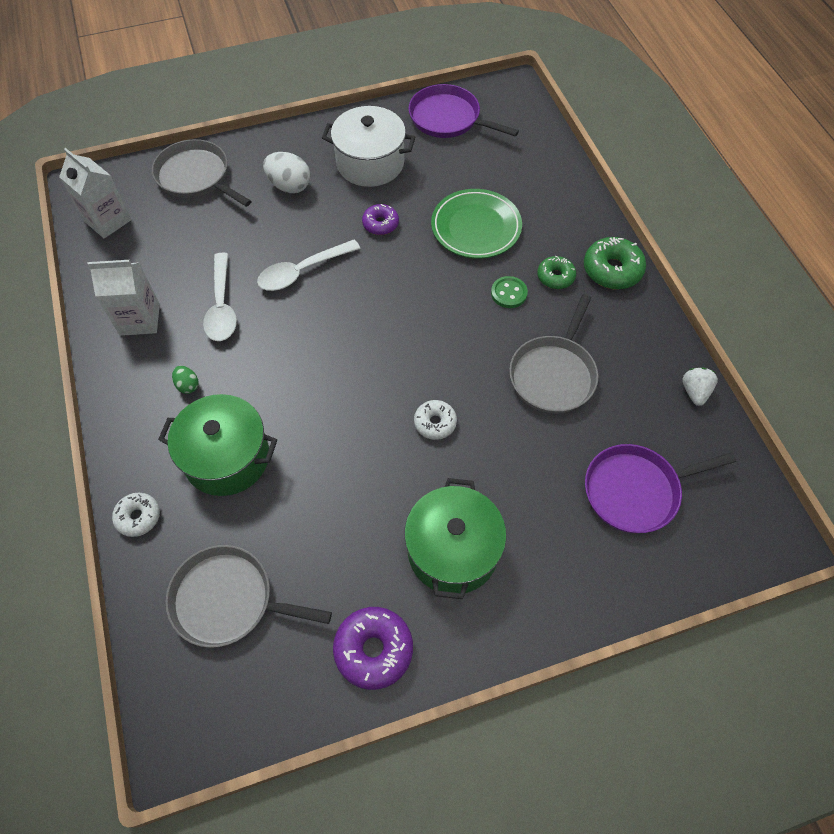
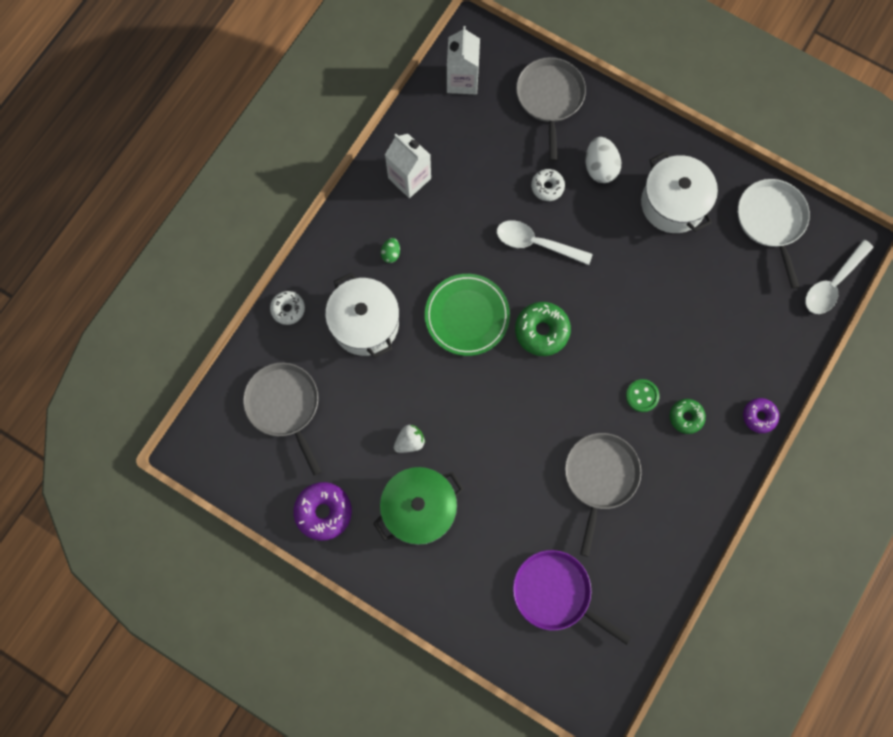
camera: 50 degrees right, 15 degrees up
(222, 306) = (463, 219): white spoon -> white spoon (832, 284)
(227, 457) = (365, 323): green pot -> white pot
(380, 224) = (623, 259): purple donut -> purple donut (759, 416)
(435, 423) = (496, 428): white donut -> white donut (547, 187)
(448, 118) = (771, 221): purple pan -> white pan
(476, 227) = (681, 327): green plate -> green plate (467, 316)
(553, 374) = (600, 477): grey pan -> grey pan turned 120 degrees clockwise
(612, 270) = (729, 452): green donut -> green donut (541, 331)
(694, 392) = (669, 582): white strawberry -> white strawberry (410, 441)

